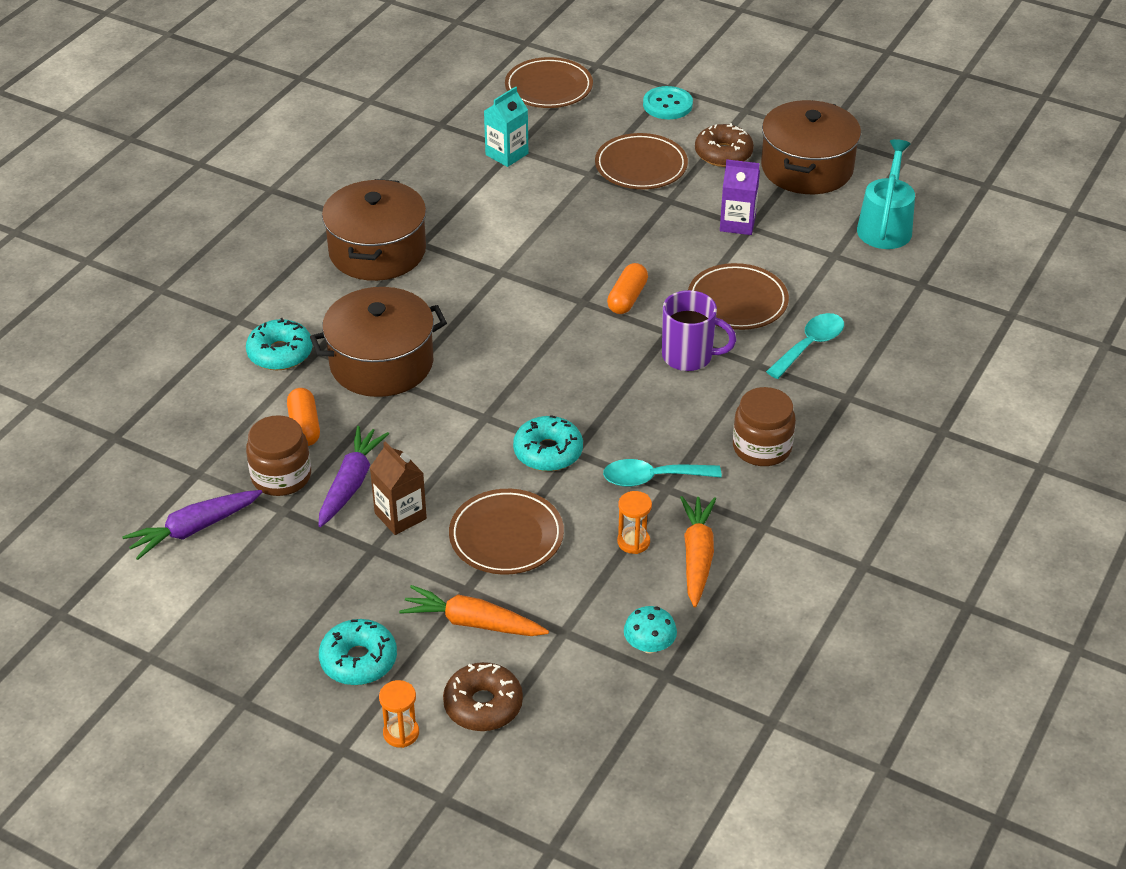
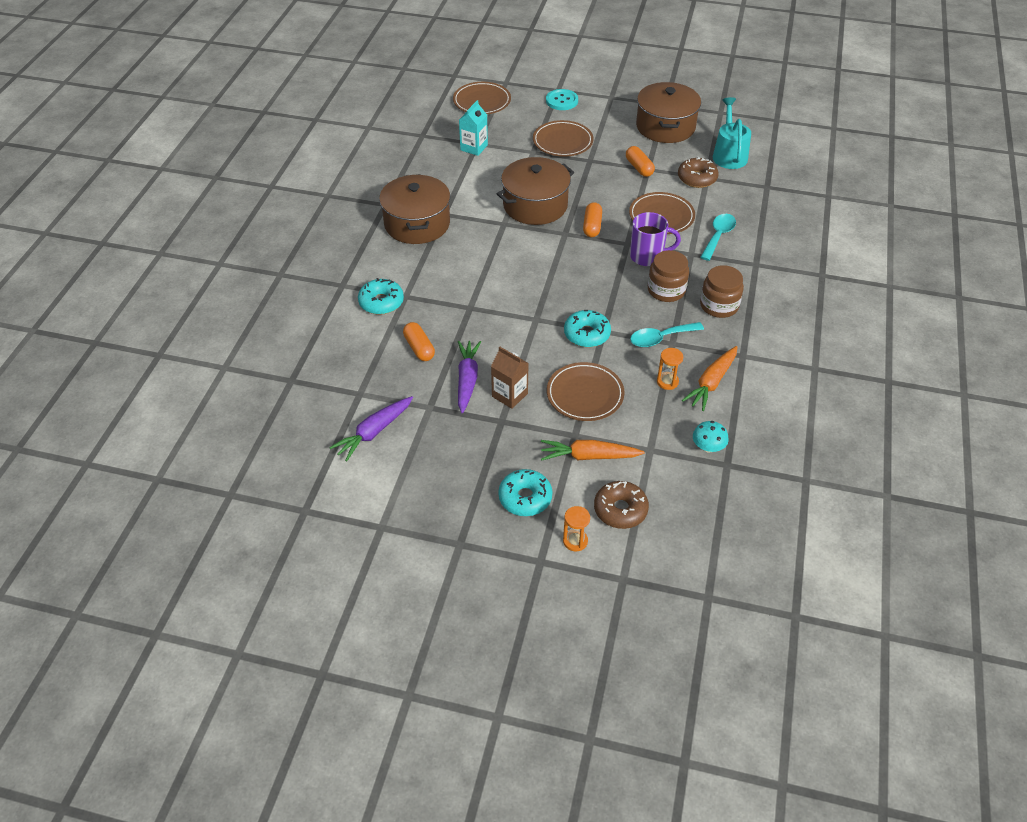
camera: 15 degrees left, 5 degrees up
(281, 476) = (418, 384): brown jar -> brown jar (666, 290)
(381, 363) = (452, 296): brown pot -> brown pot (535, 205)
(697, 556) = (711, 383): orange carrot -> orange carrot turned 135 degrees counterclockwise
(723, 154) = (610, 126): brown donut -> brown donut (697, 178)
(737, 223) = (639, 168): purple carton -> orange capsule

